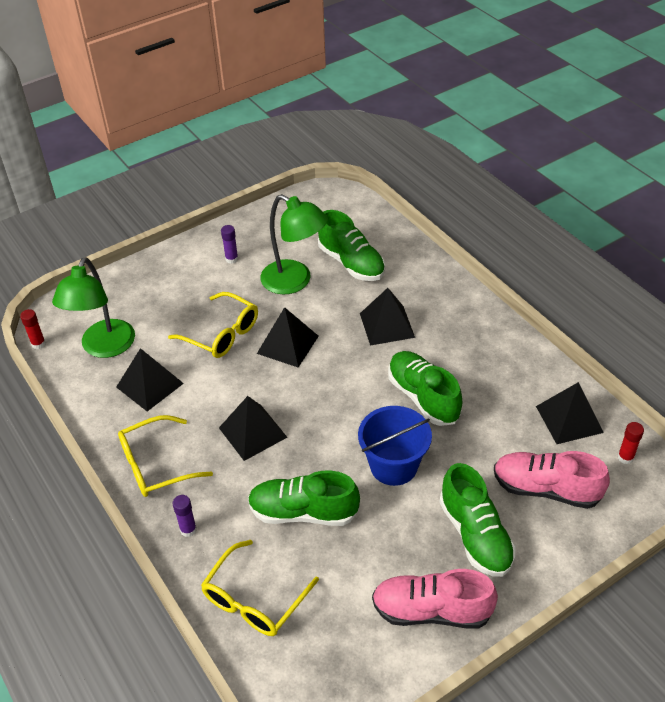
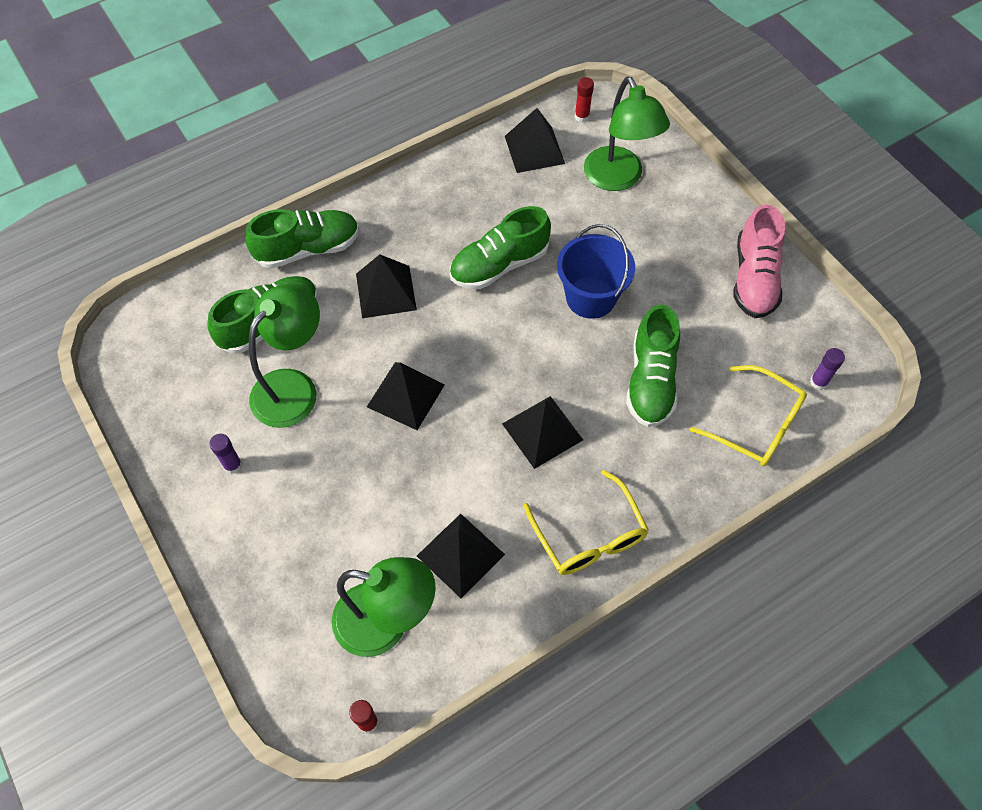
camera: 90 degrees left, 15 degrees up
(188, 530) = (677, 493): purple glue stick -> purple glue stick (818, 382)
(222, 334) = (378, 471): yellow glasses -> none
(475, 535) = (671, 238): green shoe -> green shoe (308, 249)
(546, 489) = (618, 179): pink shoe -> green lamp

